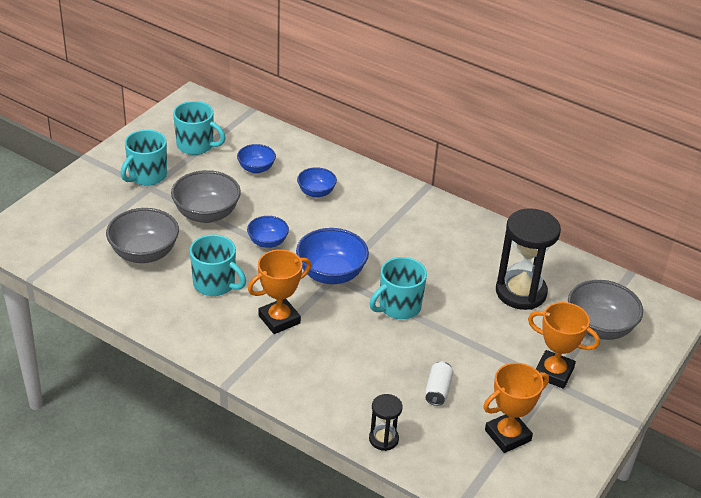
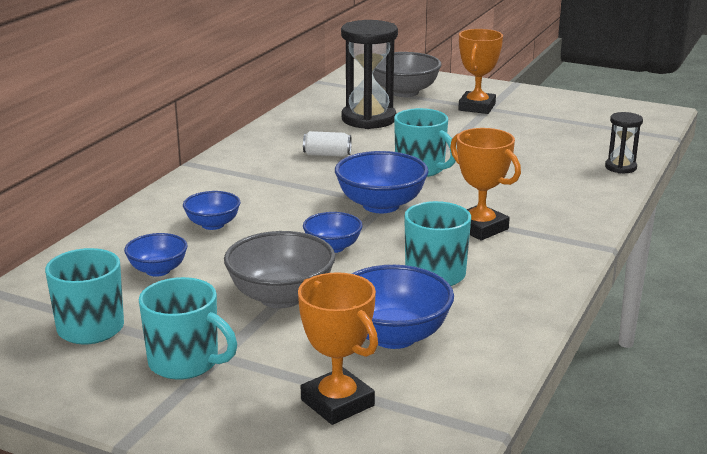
camera: 95 degrees left, 15 degrees down
(144, 253) = (393, 336): grey bowl -> blue bowl
(437, 390) = (535, 148): white can -> white can (327, 155)
(508, 435) = (570, 122): orange trophy -> orange trophy (337, 403)

